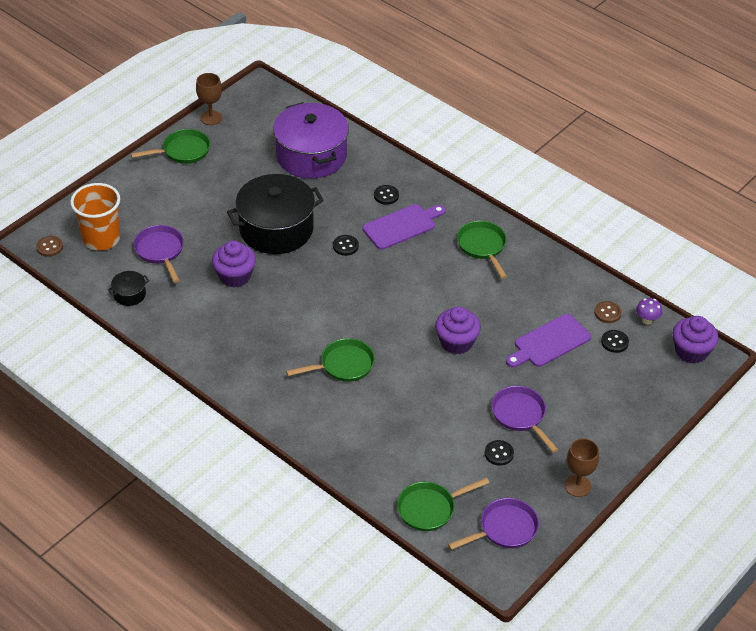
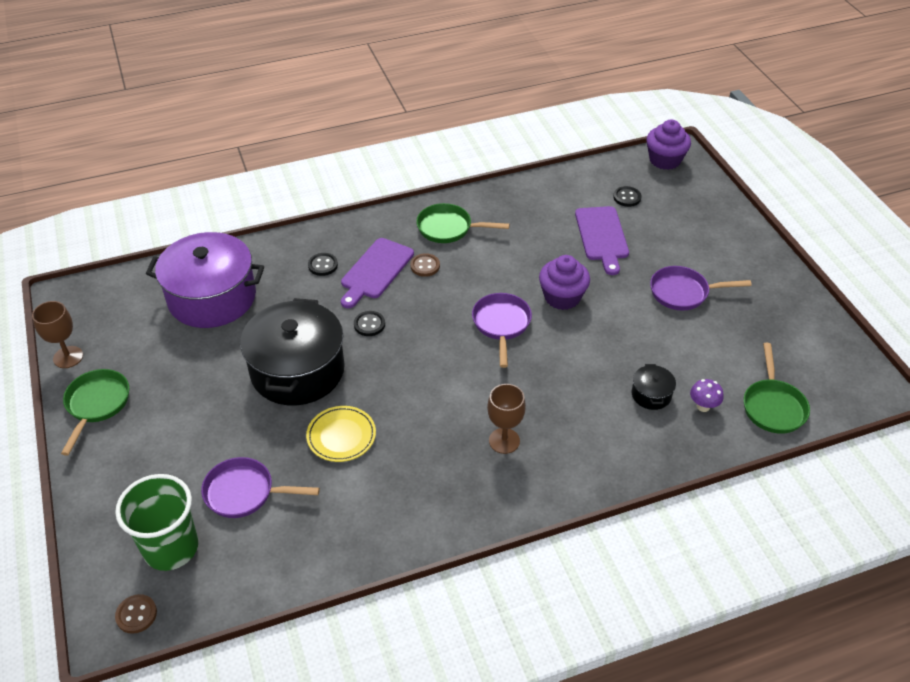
camera: 60 degrees left, 0 degrees up
(101, 238) = (171, 548): orange cup -> green cup
(129, 294) = (292, 554): black pot -> black pot (651, 394)
(235, 276) = (341, 436): purple cupcake -> yellow plate
(343, 365) = (540, 395): green pan -> none
(402, 226) = (375, 271): purple cutting board -> purple cutting board turned 150 degrees counterclockwise
(499, 453) = (724, 327): black button -> none
(504, 529) = (821, 362): purple pan -> purple pan (501, 324)
(577, 486) = (788, 291): brown goblet -> brown goblet (504, 441)
(607, 313) = (589, 187): brown button -> brown button (425, 266)
(647, 320) = (613, 169): purple mushroom -> purple mushroom (703, 406)

